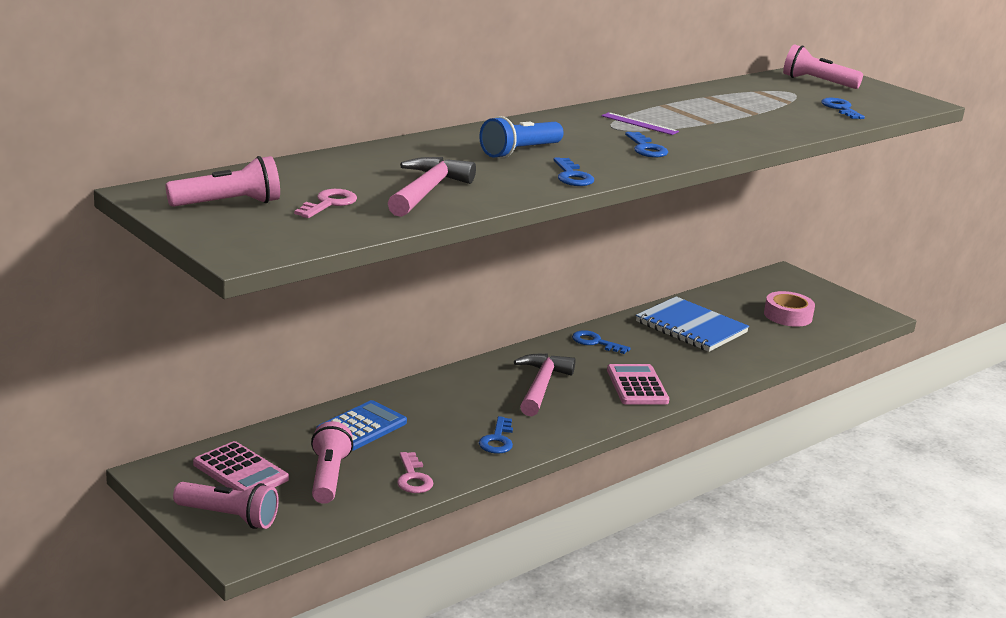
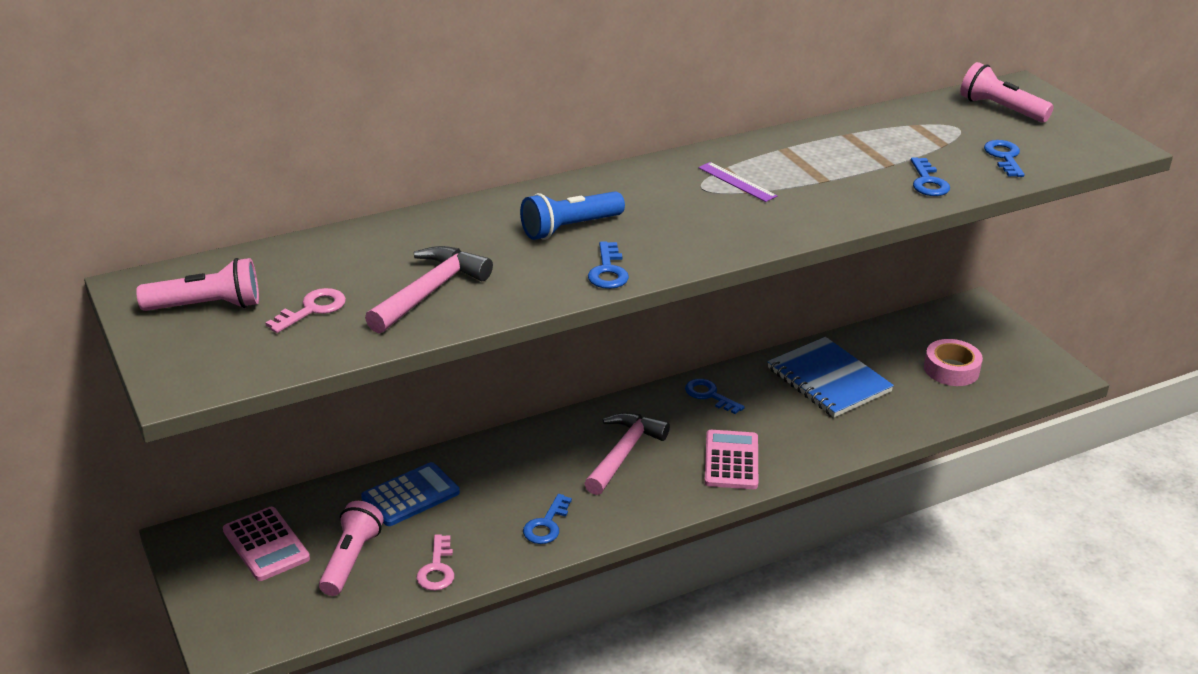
camera: 15 degrees right, 10 degrees up
(229, 517) = (232, 603): pink flashlight -> none
(646, 149) = (721, 225): blue key -> blue key (928, 182)

